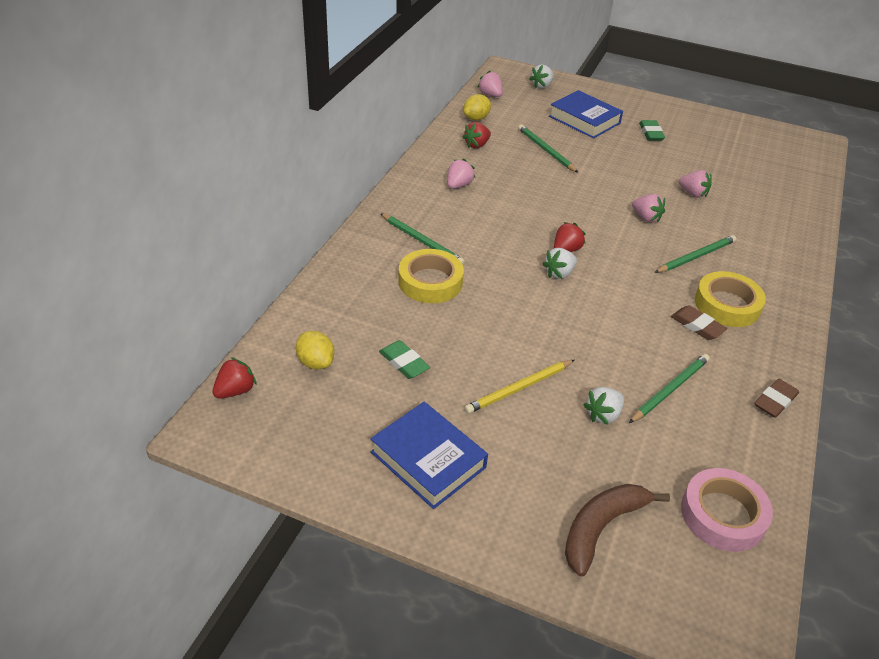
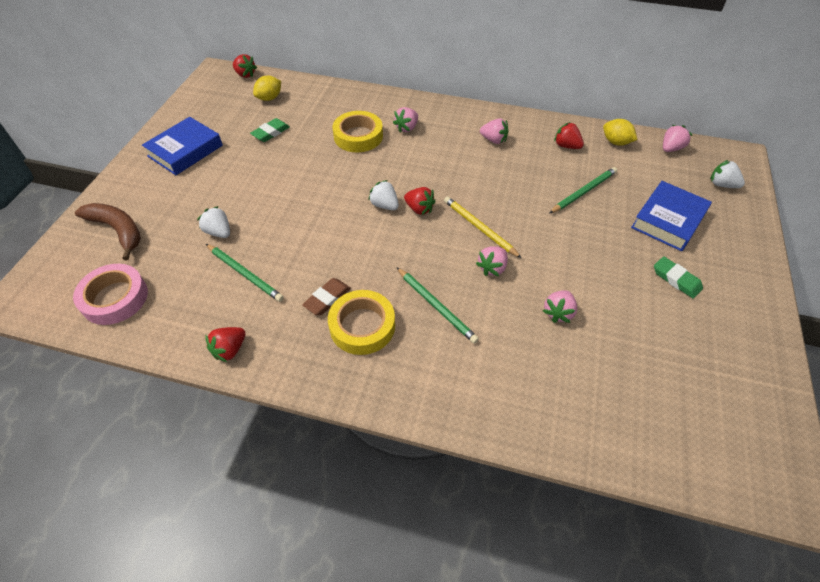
camera: 85 degrees right, 10 degrees up
(422, 241) = (407, 128): green pencil -> pink strawberry
(519, 388) = (246, 187): yellow pencil -> yellow pencil (479, 228)
(651, 133) = (676, 279): green eraser -> green eraser turned 60 degrees clockwise
(775, 401) = (230, 350): brown eraser -> red strawberry

